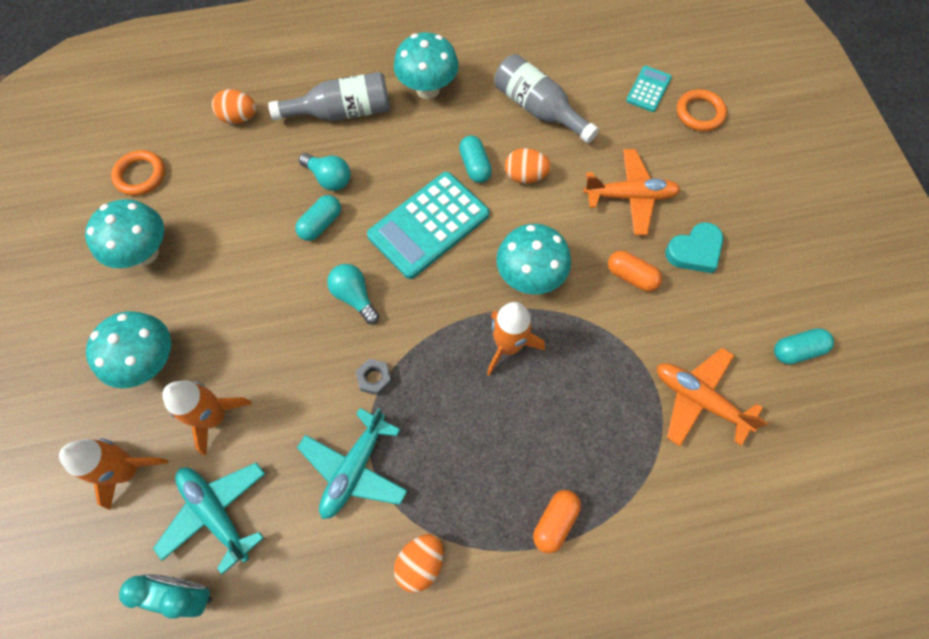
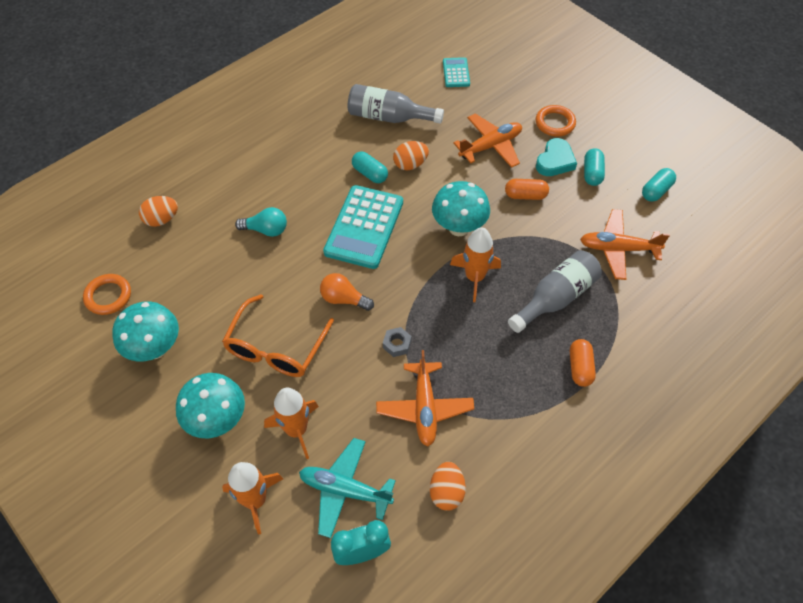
camera: 30 degrees left, 10 degrees down
(254, 315) = (276, 348): none -> orange glasses
(321, 224) = (282, 263): turquoise capsule -> turquoise capsule (592, 173)
(342, 112) = (243, 180): grey bottle -> grey bottle (556, 298)
(354, 468) = (424, 408): turquoise plane -> orange plane
(355, 297) = (344, 299): turquoise light bulb -> orange light bulb
(421, 563) = (511, 440): orange egg -> orange egg (446, 492)
(428, 89) = (298, 137): turquoise mushroom -> none
(699, 113) = (500, 74): orange ring -> orange ring (555, 123)

